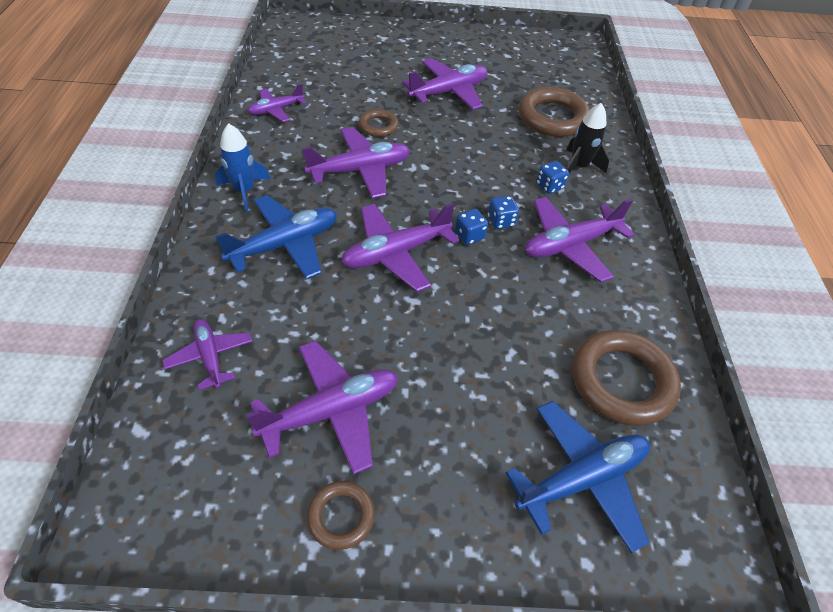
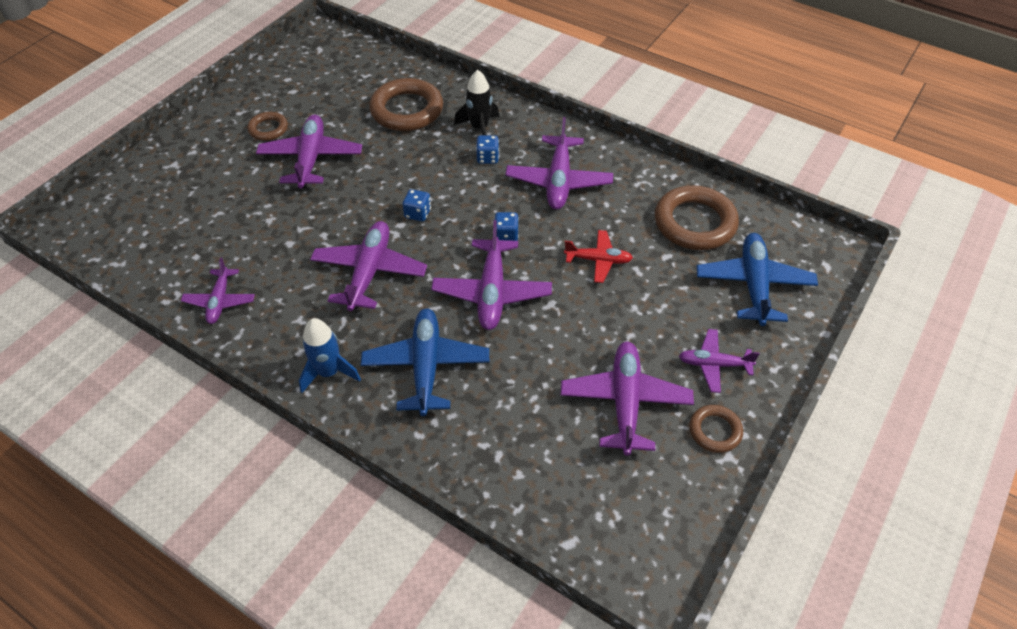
camera: 55 degrees left, 0 degrees up
(210, 357) = (522, 467): purple plane -> purple plane (714, 364)
(378, 126) = (317, 232): brown ring -> brown ring (268, 129)
(496, 316) = (598, 260): none -> red plane
(501, 221) = (504, 208): blue dice -> blue dice (418, 213)

